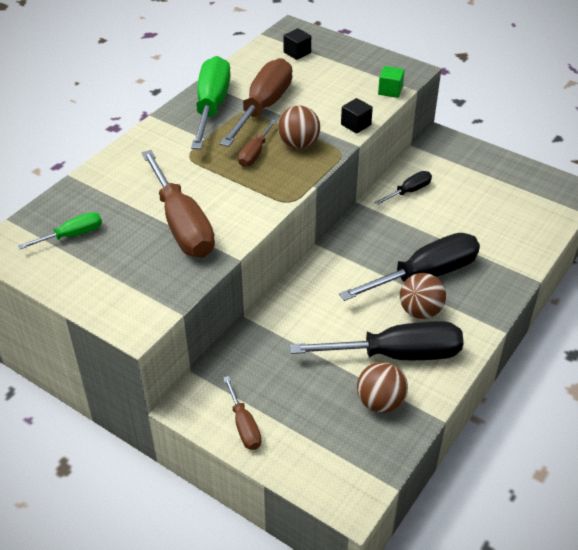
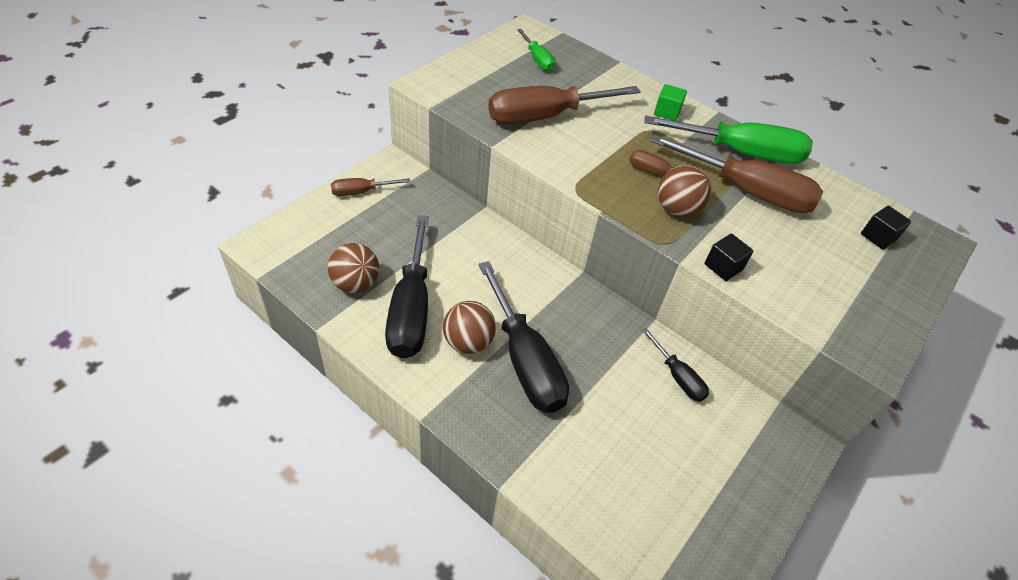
camera: 90 degrees right, 5 degrees up
(390, 91) = (811, 317): green cube -> green cube (667, 112)

